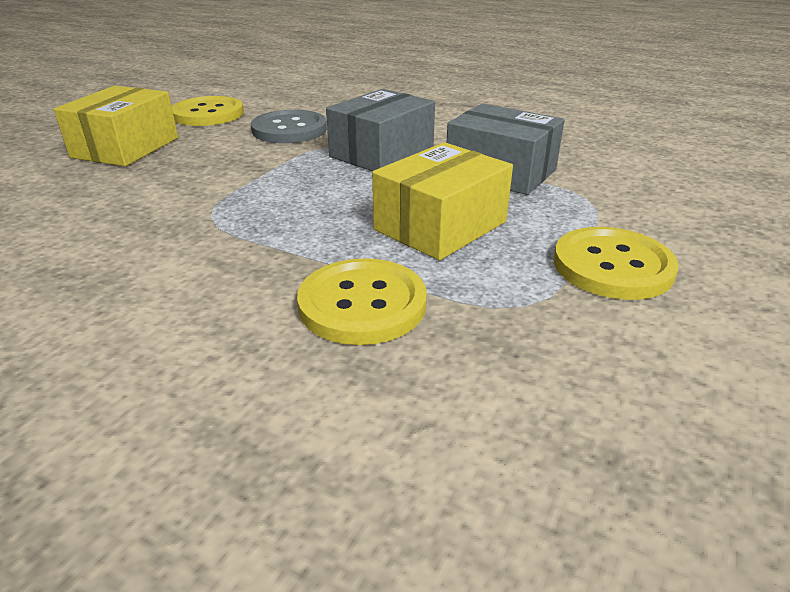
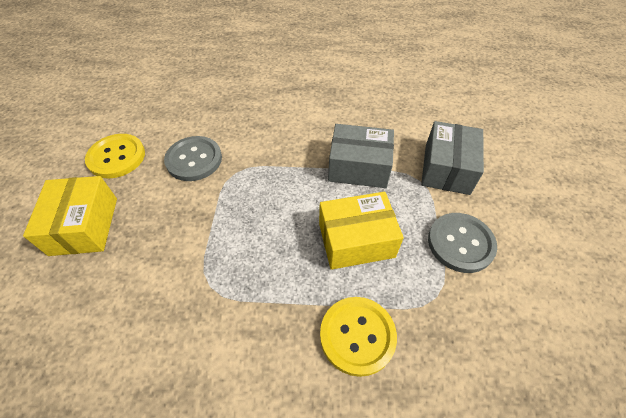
camera: 25 degrees left, 20 degrees up
(382, 153) = (275, 169): grey box -> grey box (446, 169)
(440, 226) = (356, 240): yellow box -> yellow box turned 60 degrees clockwise
(612, 266) = (460, 243): yellow button -> grey button

